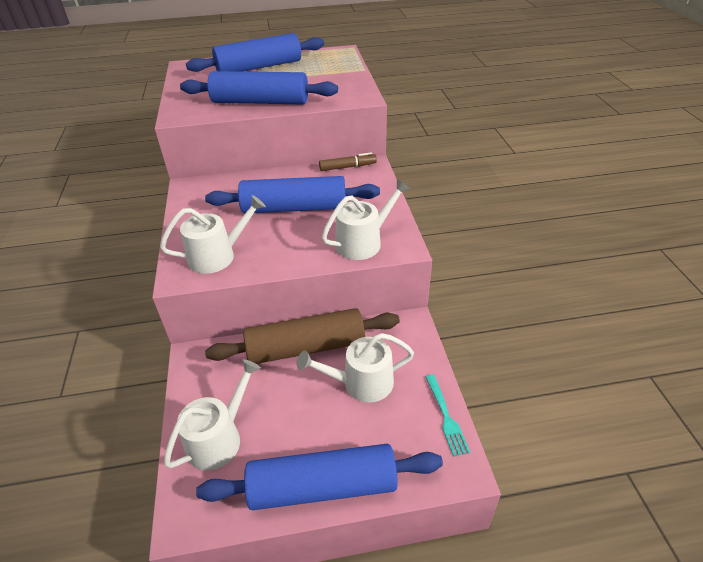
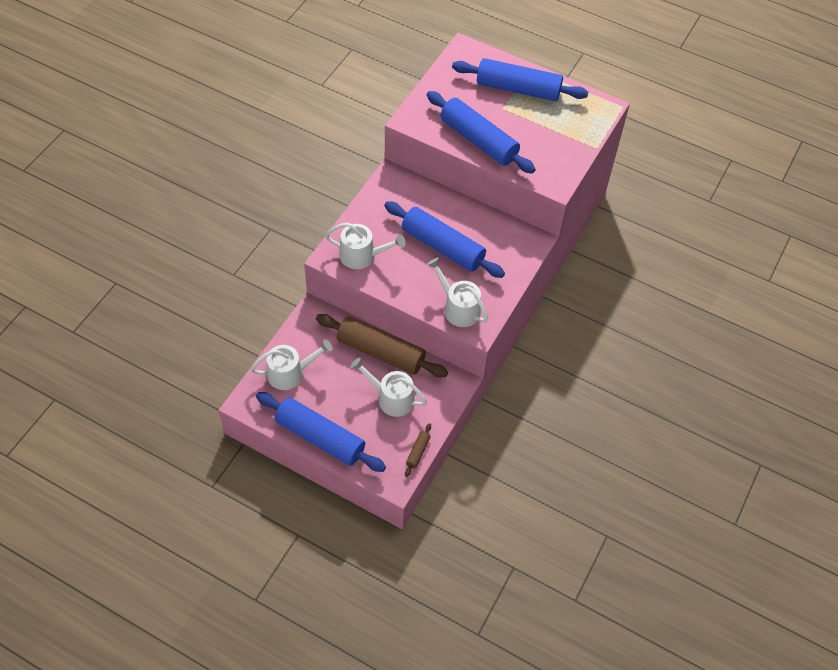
camera: 35 degrees right, 15 degrees up
(348, 167) = (516, 231): brown marker -> none
(363, 242) = (458, 308): white watering can -> white watering can turned 135 degrees counterclockwise
(446, 416) = (418, 452): turquoise fork -> brown rolling pin

